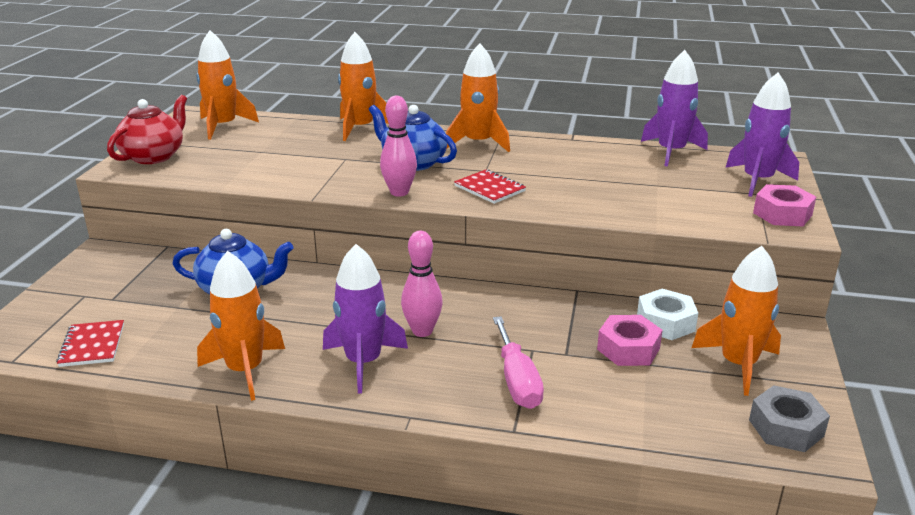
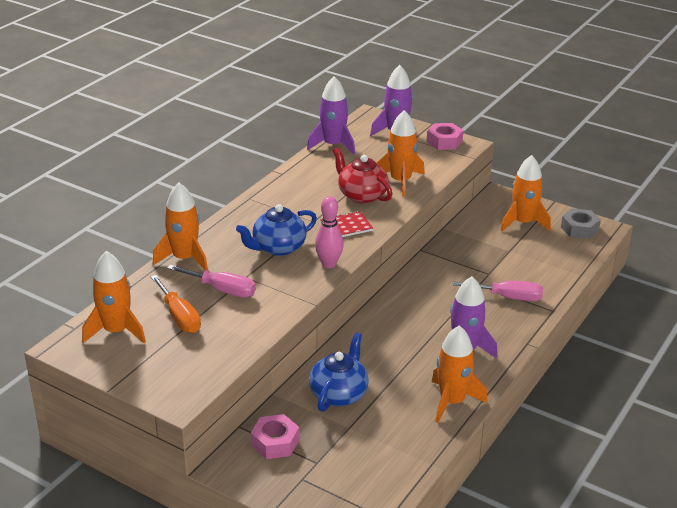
camera: 70 degrees left, 5 degrees up
(92, 345) = (385, 474): red notebook -> none
(154, 156) = (163, 378): red teapot -> red teapot (361, 195)
(257, 144) = (179, 317): none -> orange screwdriver
(314, 152) = (222, 290): none -> pink screwdriver
(422, 331) = (439, 320): pink bowling pin -> none
(478, 143) = (260, 212): orange rocket -> orange rocket (400, 181)
(628, 349) = (493, 251): pink nut -> pink nut (275, 442)
(665, 323) = (473, 231): white nut -> none

